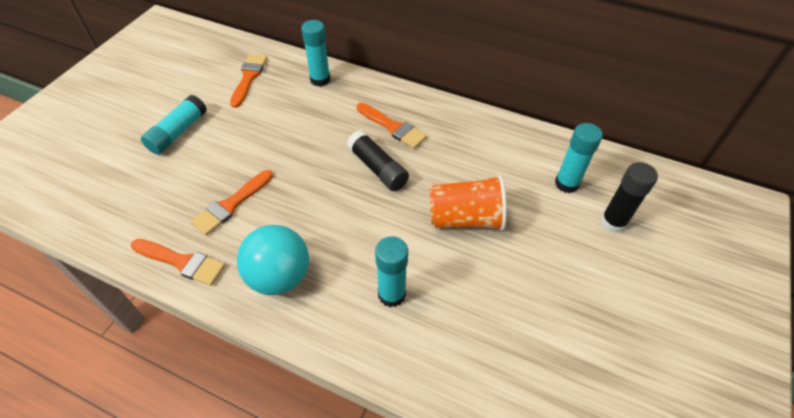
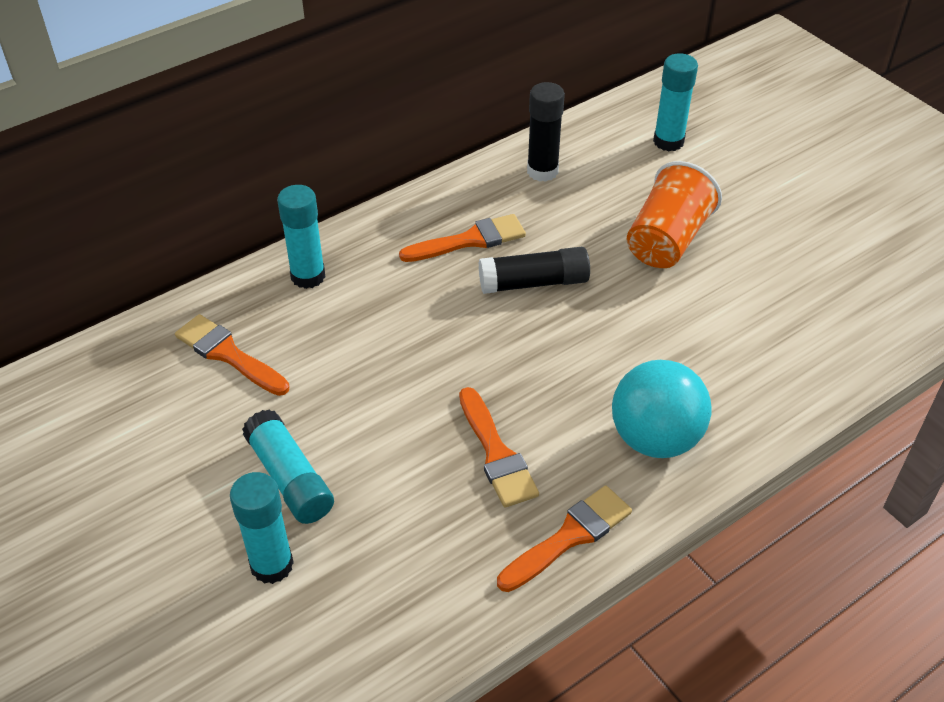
camera: 60 degrees left, 5 degrees down
(391, 294) = (739, 344): turquoise glue stick -> turquoise glue stick (272, 565)
(613, 222) = (742, 136): black glue stick -> black glue stick (542, 171)

